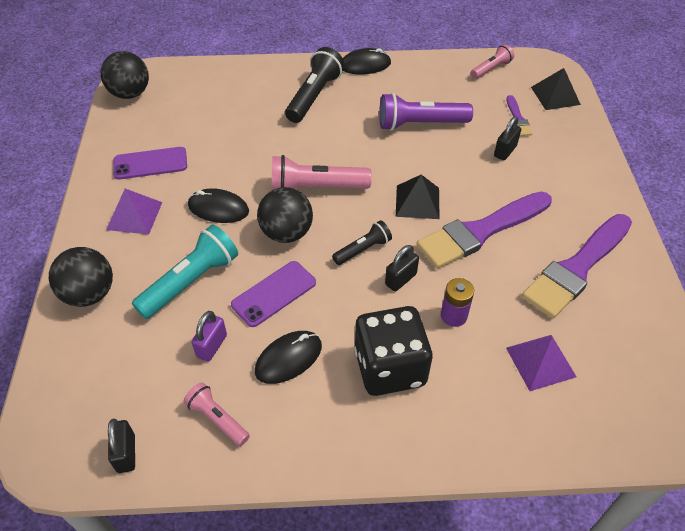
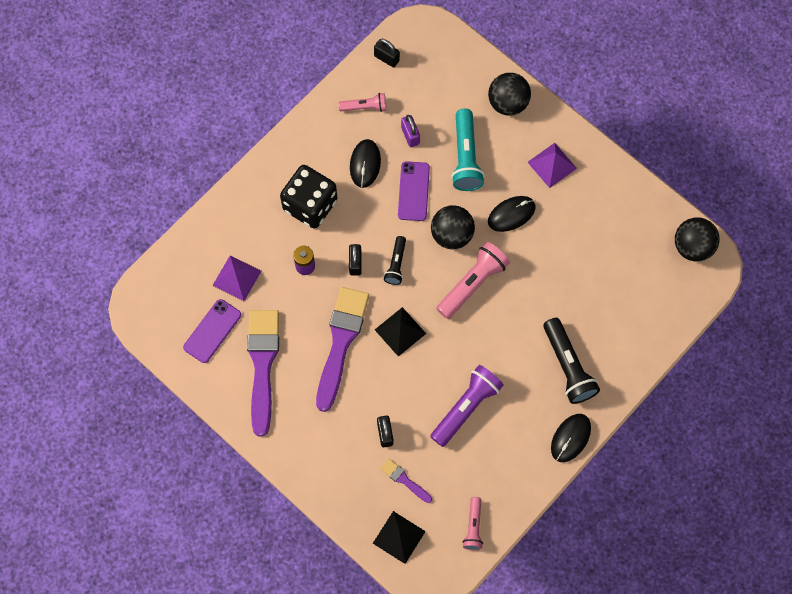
camera: 135 degrees right, 20 degrees up
(150, 163) = (595, 206): purple phone -> purple phone (212, 331)

